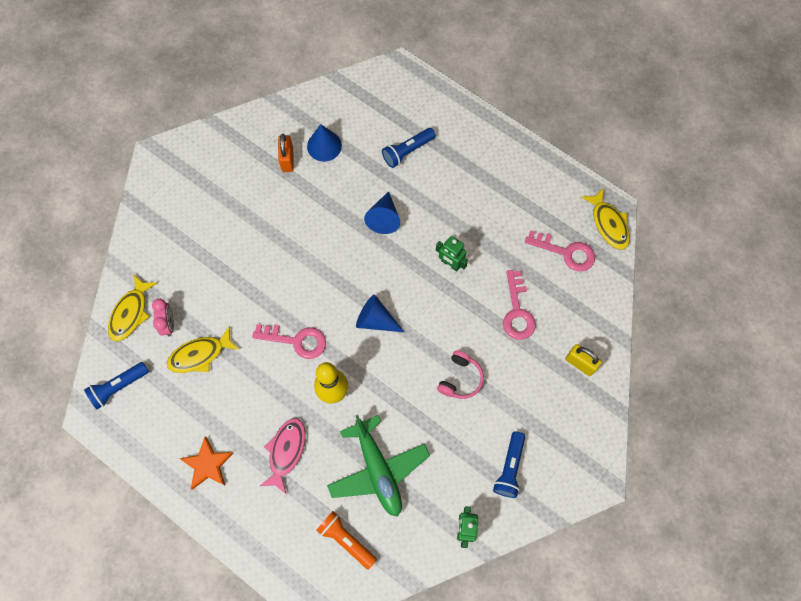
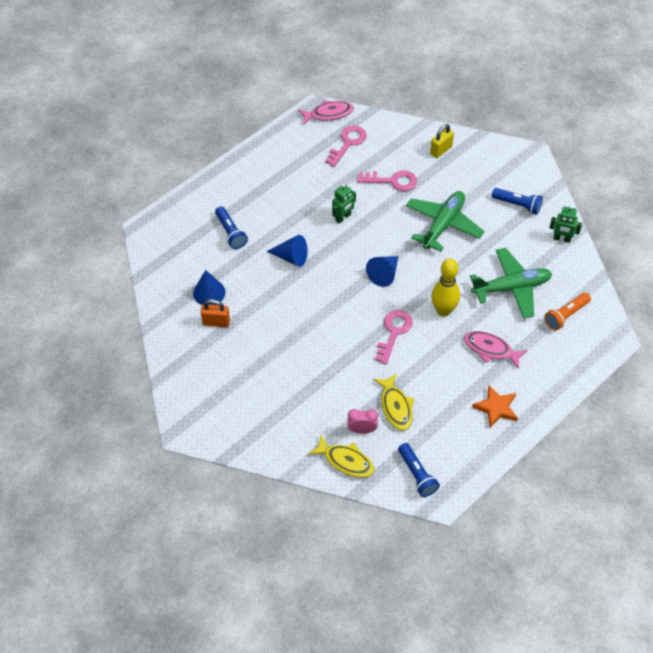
camera: 80 degrees left, 15 degrees down
(460, 379) = (443, 225): pink headphones -> green plane
(608, 224) = (328, 114): yellow fish -> pink fish

